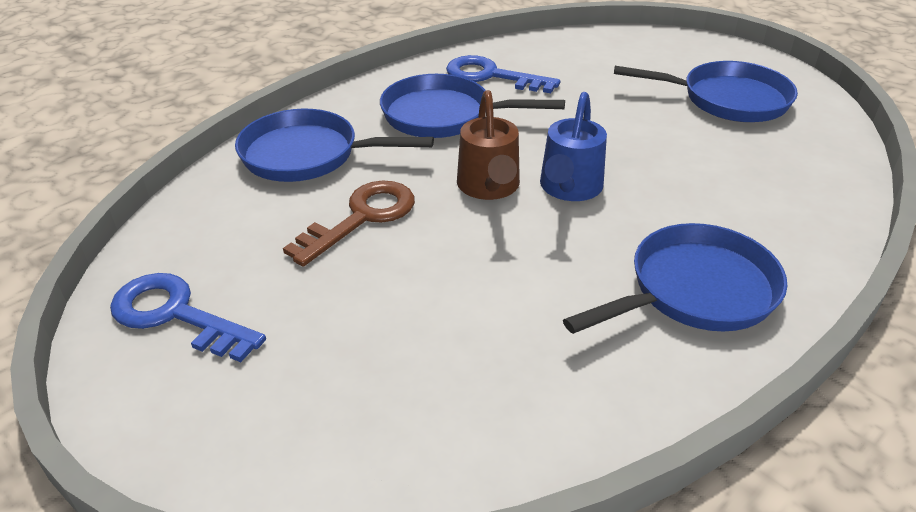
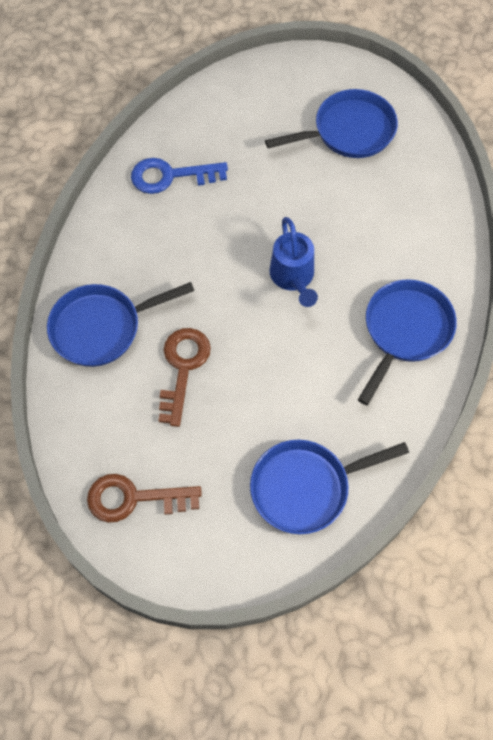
camera: 30 degrees left, 25 degrees up
(176, 315) = (134, 499): blue key -> brown key
(443, 115) = (166, 240): blue pan -> blue pan (306, 487)
(489, 187) = (243, 301): brown watering can -> none

